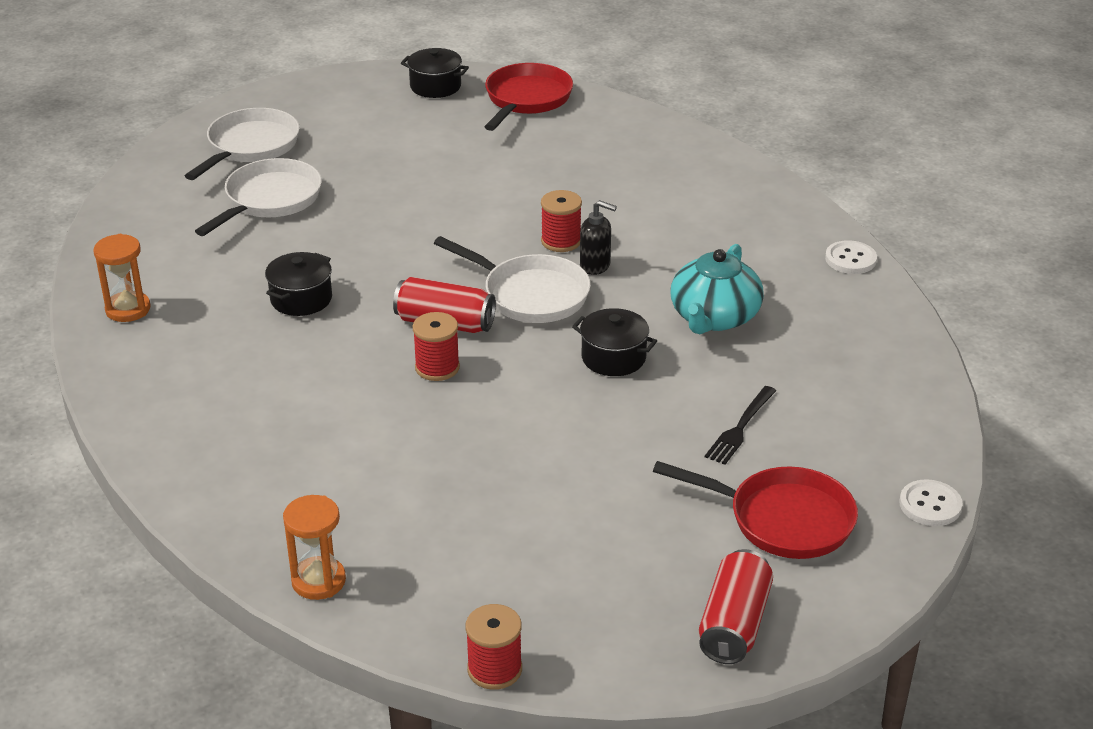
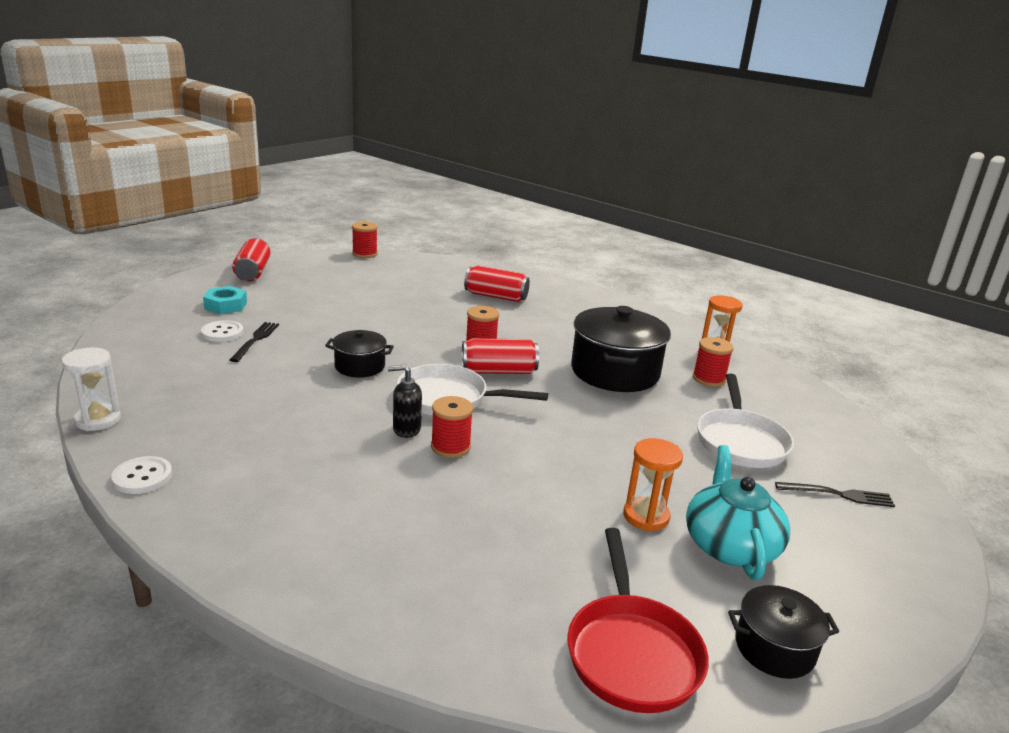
camera: 155 degrees right, 10 degrees down
(198, 271) = (708, 379): none -> red spool
(250, 147) = (839, 495): white pan -> black fork
(301, 299) = (615, 372): black pot -> black pot, size x1.86
(318, 581) = (465, 267): orange hourglass -> orange hourglass (646, 516)
(330, 477) = (496, 296): none -> red can
(714, 317) = (285, 403): turquoise teapot -> turquoise teapot (730, 545)
(783, 519) = (226, 305): red pan -> turquoise nut
(910, 327) = (98, 420): none -> white hourglass
(930, 505) = (126, 319): white button -> white button (222, 333)

